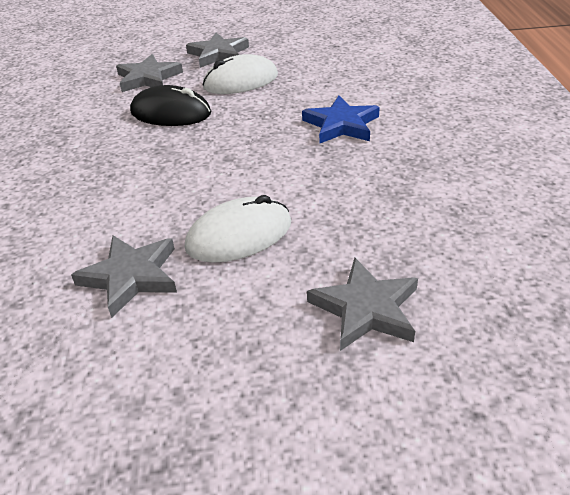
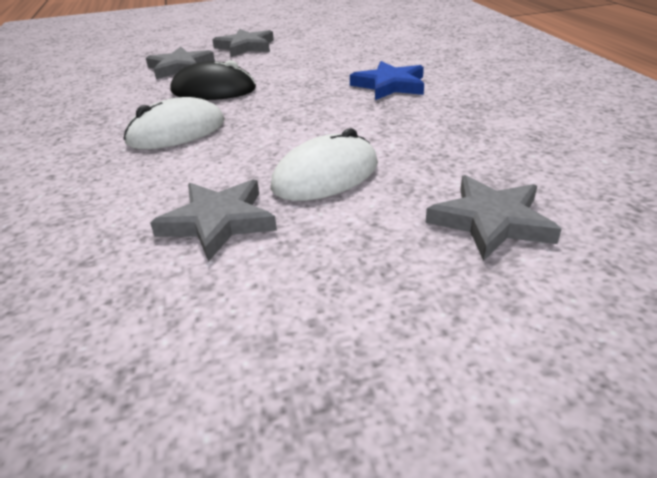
camera: 10 degrees left, 5 degrees down
(240, 81) = (276, 63): white mouse -> white mouse (176, 132)

